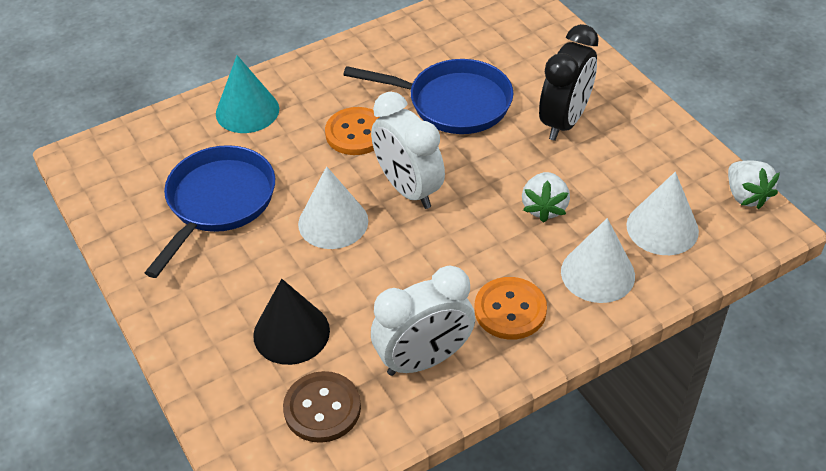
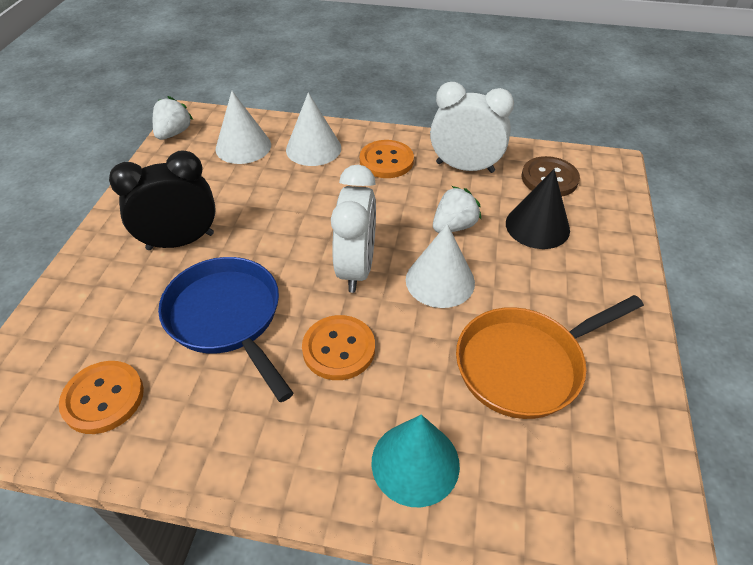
camera: 140 degrees left, 0 degrees up
(218, 202) = (525, 364): blue pan -> orange pan
(459, 31) = (103, 398): none -> orange button
(544, 208) = (287, 197): white strawberry -> white strawberry (454, 226)

